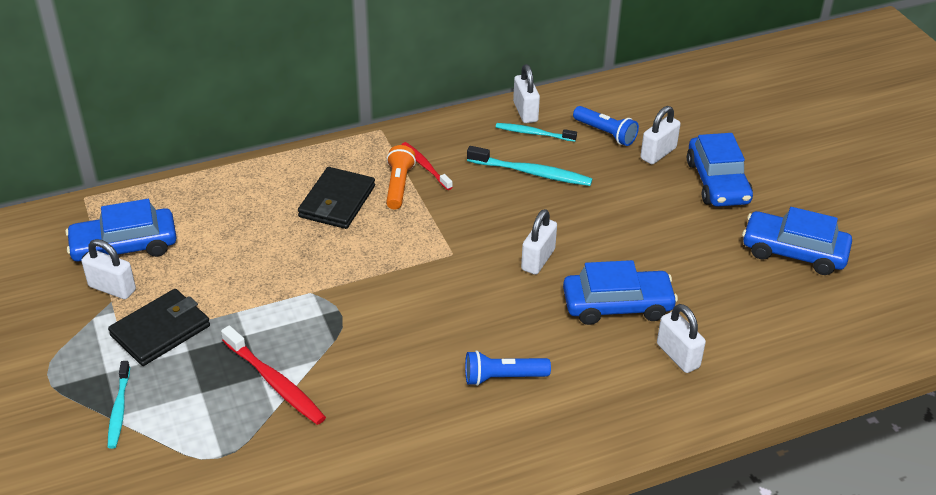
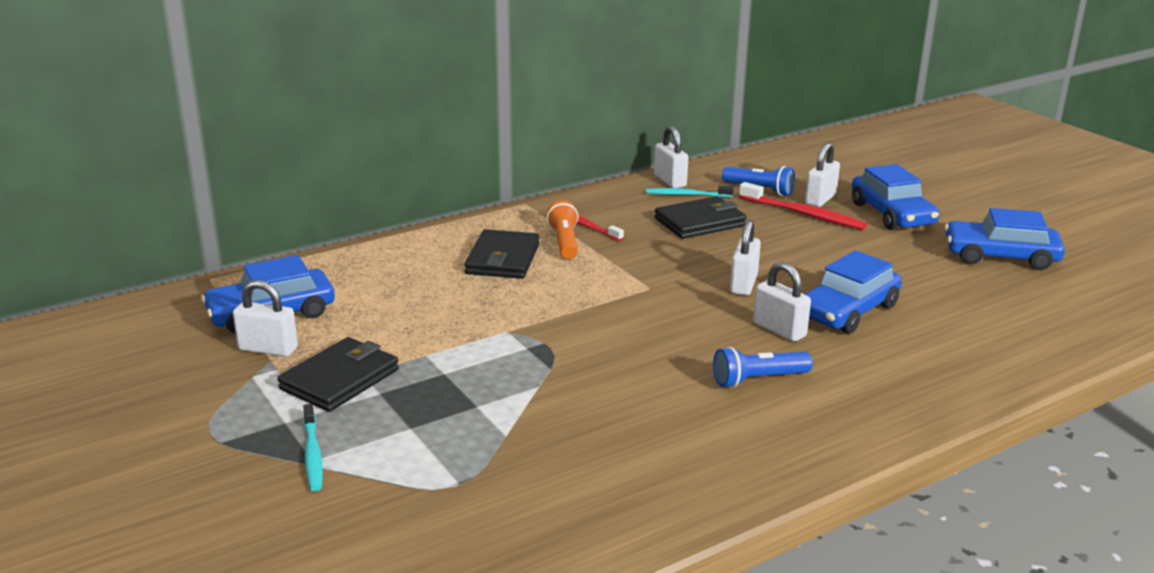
camera: 10 degrees left, 15 degrees down
(274, 382) = (496, 410): red toothbrush -> red toothbrush (803, 214)
(531, 173) = (700, 222): turquoise toothbrush -> black wallet
(617, 305) = (847, 311): blue car -> blue car turned 150 degrees clockwise
(678, 355) = (936, 344): white padlock -> white padlock (779, 330)

